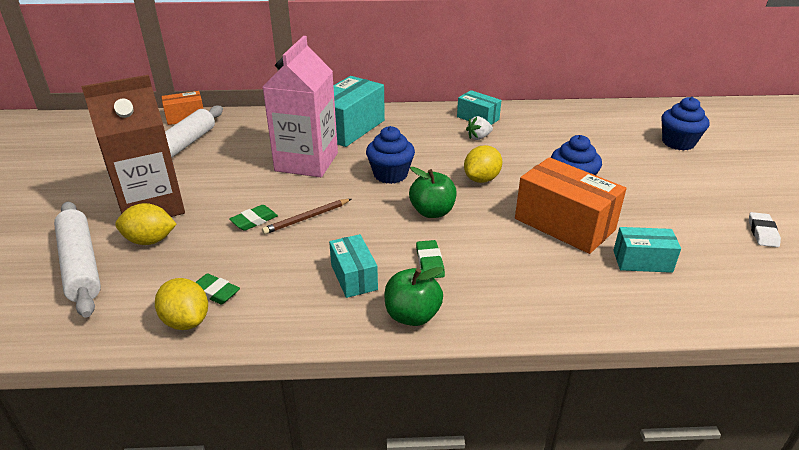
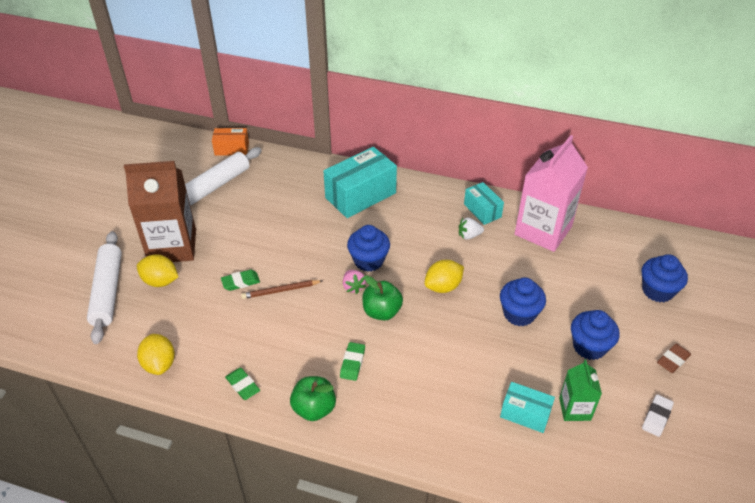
camera: 20 degrees right, 10 degrees up
(215, 292) = (187, 344): green eraser -> green eraser (243, 385)
(306, 162) = (307, 228): pink carton -> pink carton (543, 230)
(354, 277) = (289, 360): turquoise box -> none
(387, 198) = (353, 287): none -> pink strawberry
(564, 224) = (484, 356): orange box -> none
(656, 194) = (589, 346): none -> blue cupcake
(685, 245) = (574, 409): none -> green carton
(736, 187) = (673, 360): none -> brown eraser

